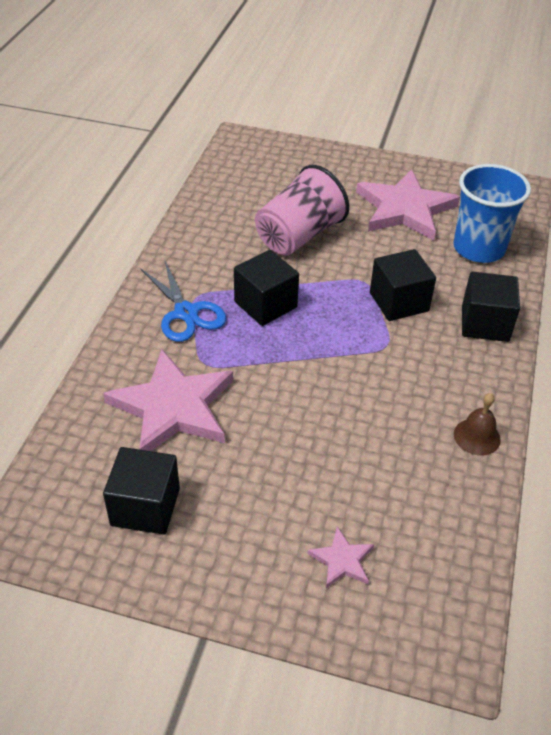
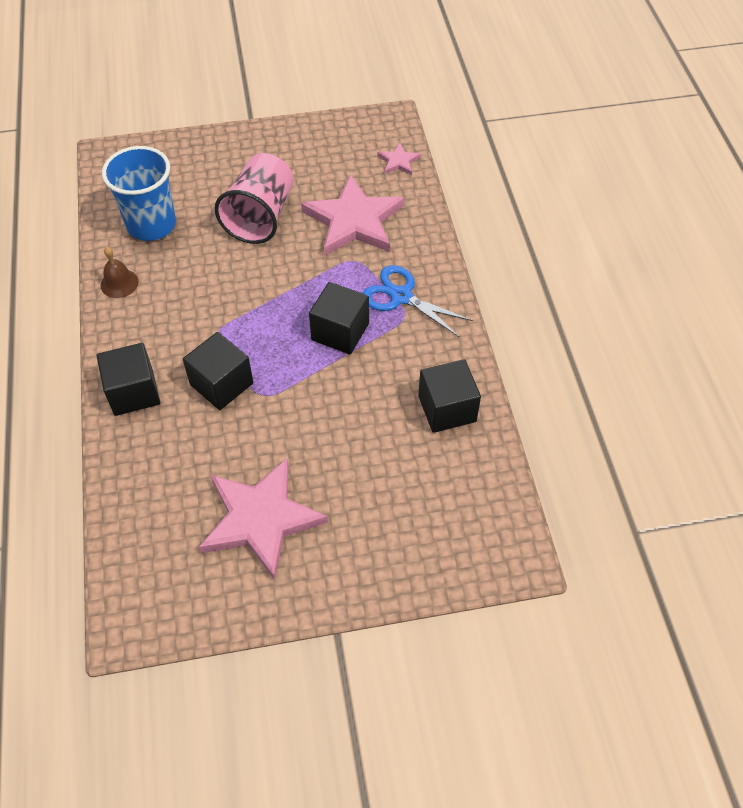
camera: 155 degrees right, 10 degrees up
(145, 507) = (326, 159): black cube -> black cube (447, 409)
(299, 236) = (355, 425): pink cup -> pink cup (260, 216)
(342, 560) = (188, 175): pink star -> pink star (398, 161)
(479, 248) = (160, 491): blue cup -> blue cup (151, 224)

